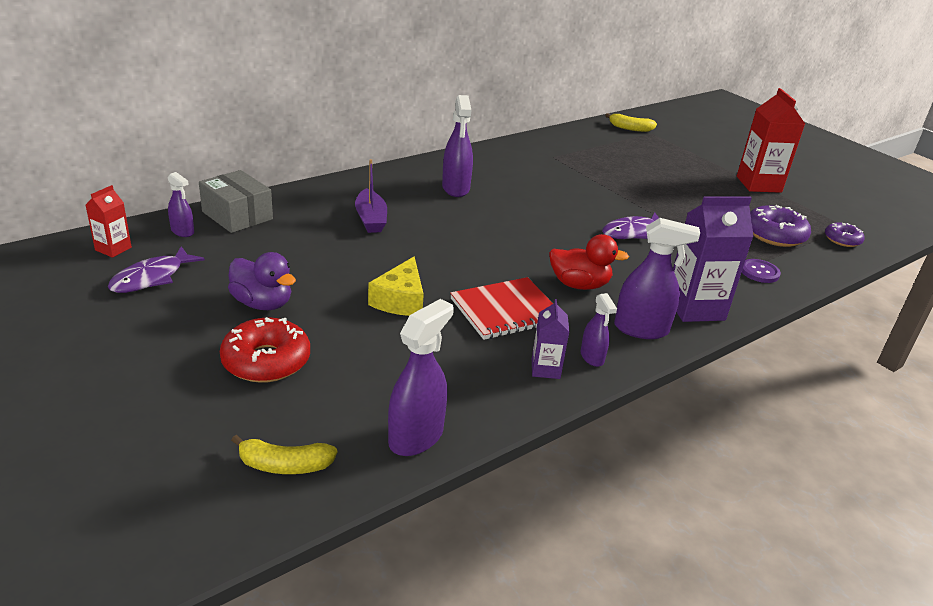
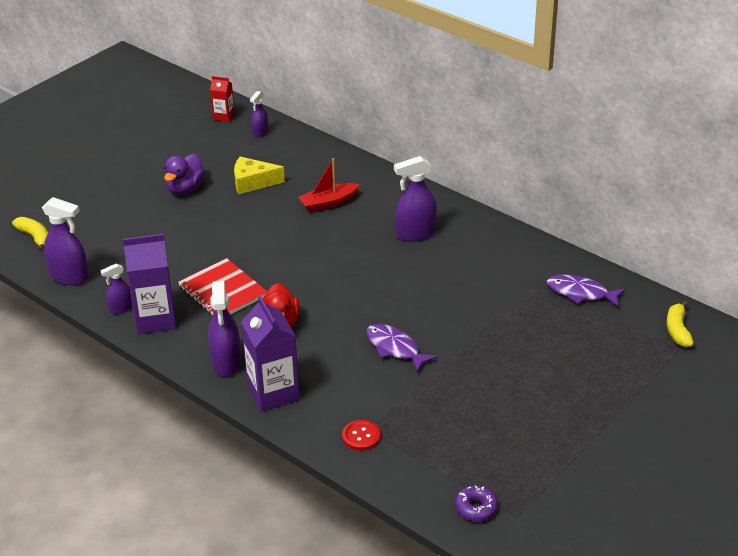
camera: 80 degrees right, 5 degrees up
(152, 278) = (196, 141): purple fish -> purple fish (581, 293)
(237, 215) = (296, 146): grey box -> none
(266, 361) = (124, 207): red donut -> none
(284, 465) = (35, 237): yellow banana -> yellow banana turned 150 degrees clockwise
(371, 219) = (328, 203): purple boat -> red boat
(400, 300) = (215, 241): yellow cheese -> yellow cheese (253, 182)
(545, 369) = (155, 319): purple carton -> purple carton, size x1.87
(592, 357) = (177, 340): purple spray bottle -> purple spray bottle (121, 308)
(758, 184) = (587, 443): red carton -> none
(759, 272) = (361, 436): purple button -> red button
(774, 235) = (453, 451): purple donut -> none

